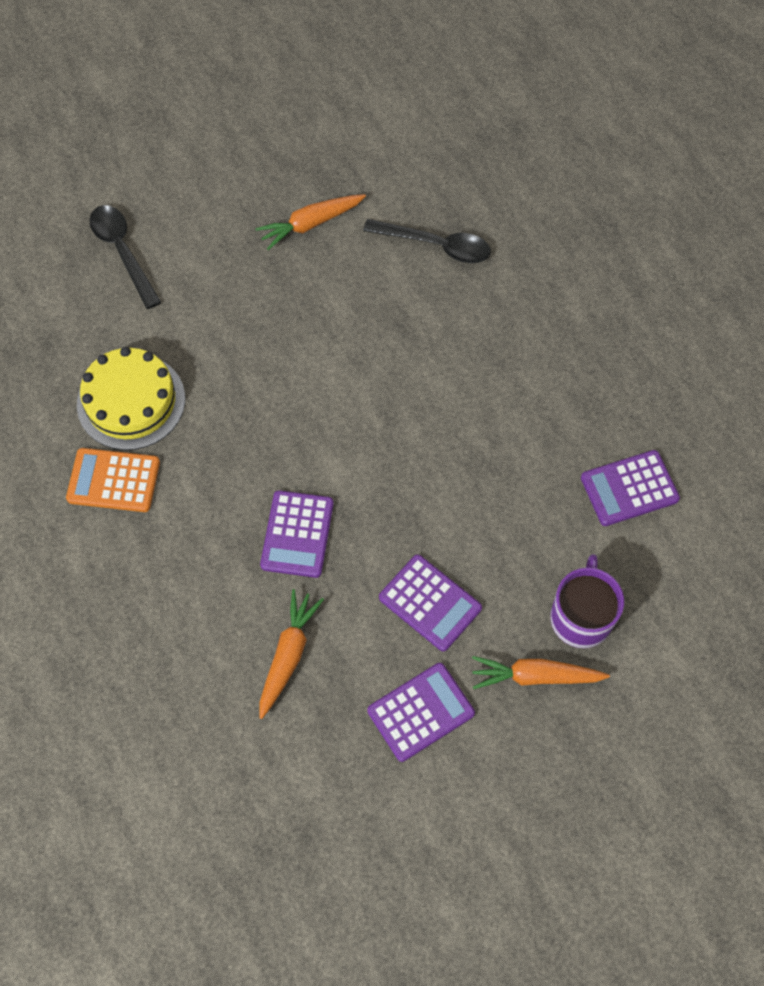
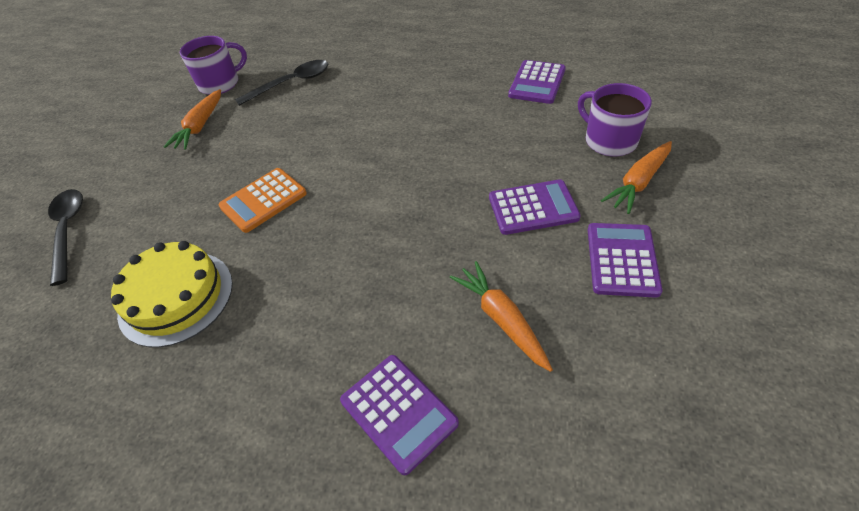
camera: 45 degrees left, 15 degrees down
(113, 480) = (221, 353): orange calculator -> orange calculator (263, 200)
(123, 252) = (68, 231): black spoon -> black spoon turned 60 degrees clockwise
(297, 534) = (403, 254): purple calculator -> purple calculator (398, 412)
(382, 177) = (220, 83): none -> purple mug

